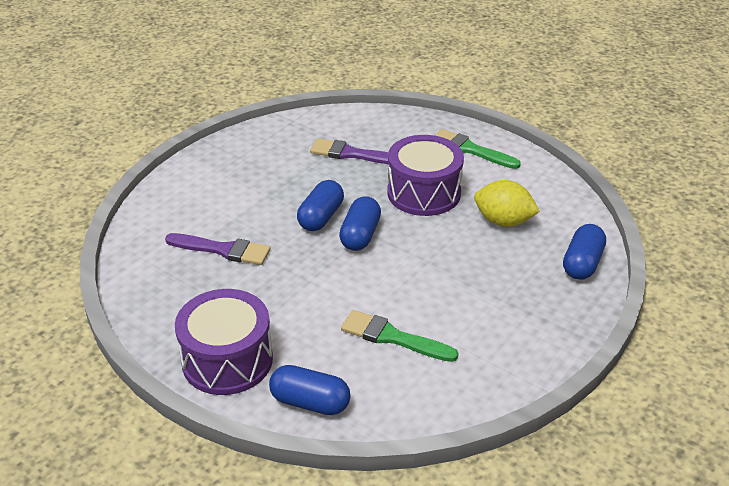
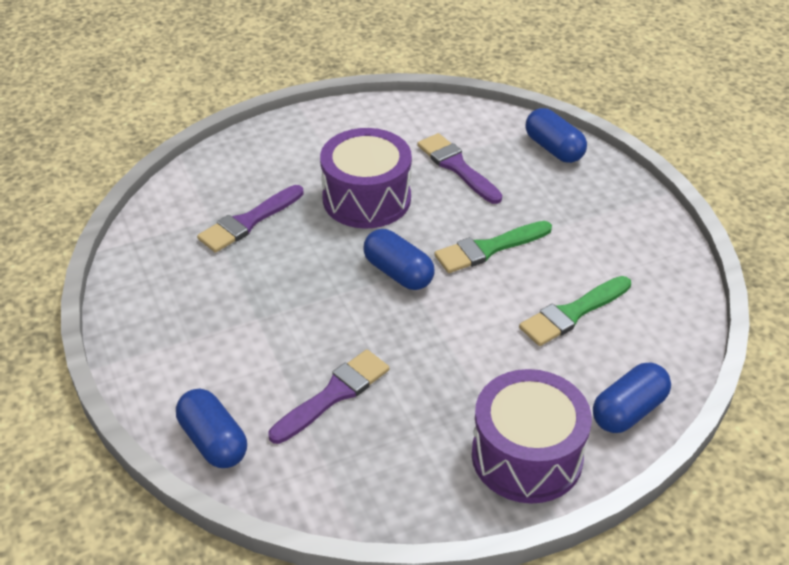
camera: 60 degrees left, 5 degrees up
(321, 217) = (342, 290): blue capsule -> blue capsule (213, 441)
(470, 149) = (324, 136): green brush -> green brush (488, 248)
(503, 221) = (457, 167): yellow lemon -> purple brush

